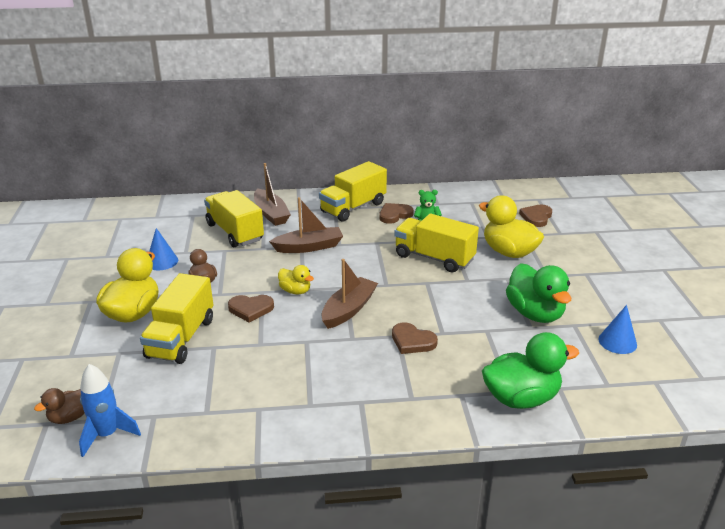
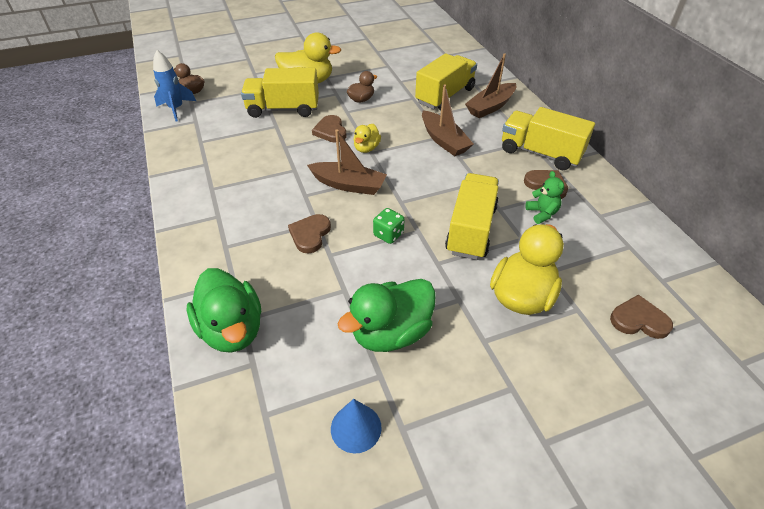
camera: 75 degrees right, 15 degrees up
(162, 261) = (381, 75): blue cone -> none
(426, 298) = (388, 234): none -> green dice

